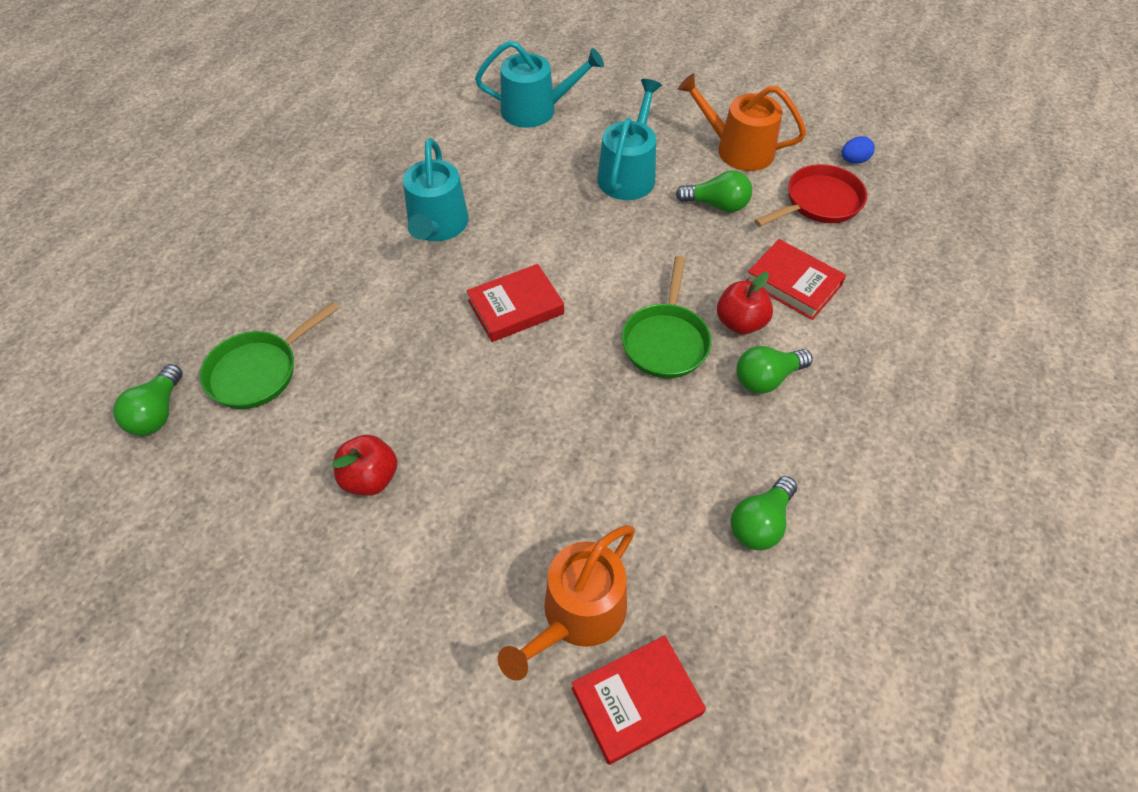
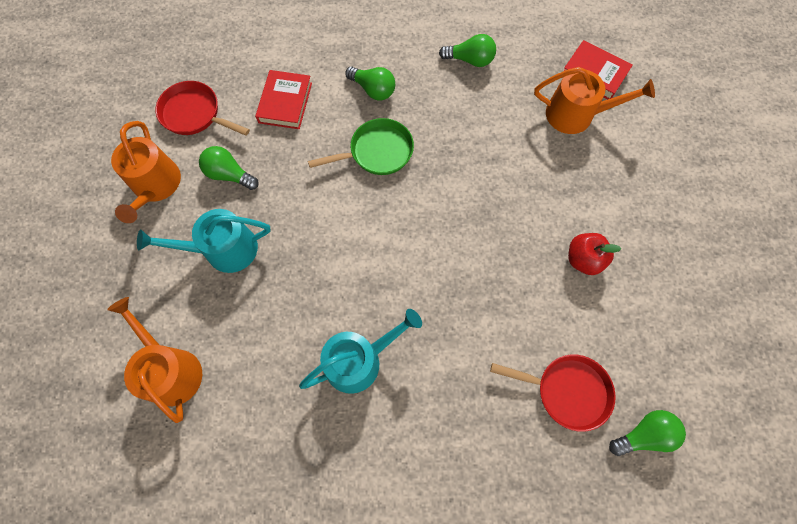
camera: 120 degrees left, 15 degrees up
(258, 371) = (567, 391): green pan -> red pan
(515, 307) = (404, 254): red book -> none
(536, 110) = (171, 370): turquoise watering can -> orange watering can
(717, 205) = (229, 175): green light bulb -> green light bulb turned 45 degrees counterclockwise
(740, 323) = (337, 118): red apple -> none
(854, 160) = (135, 108): blue egg -> none

